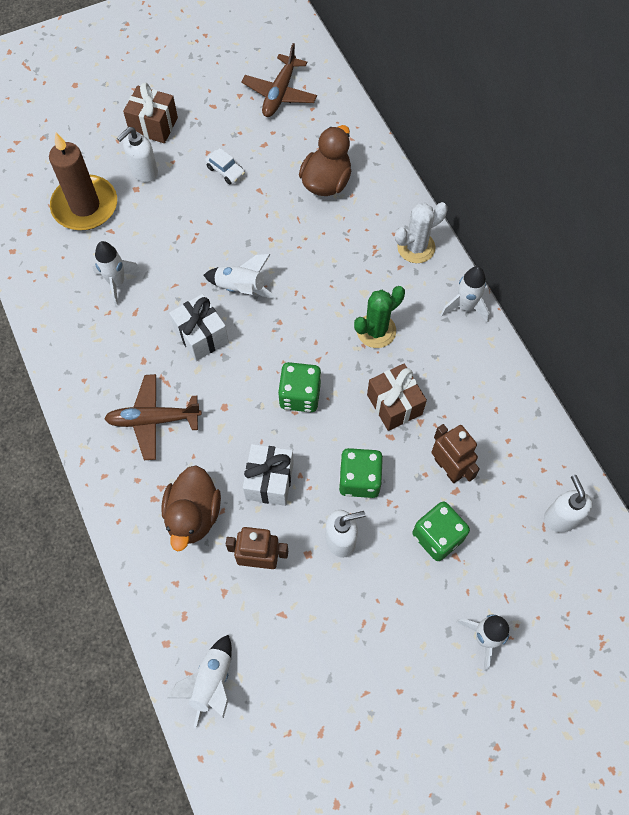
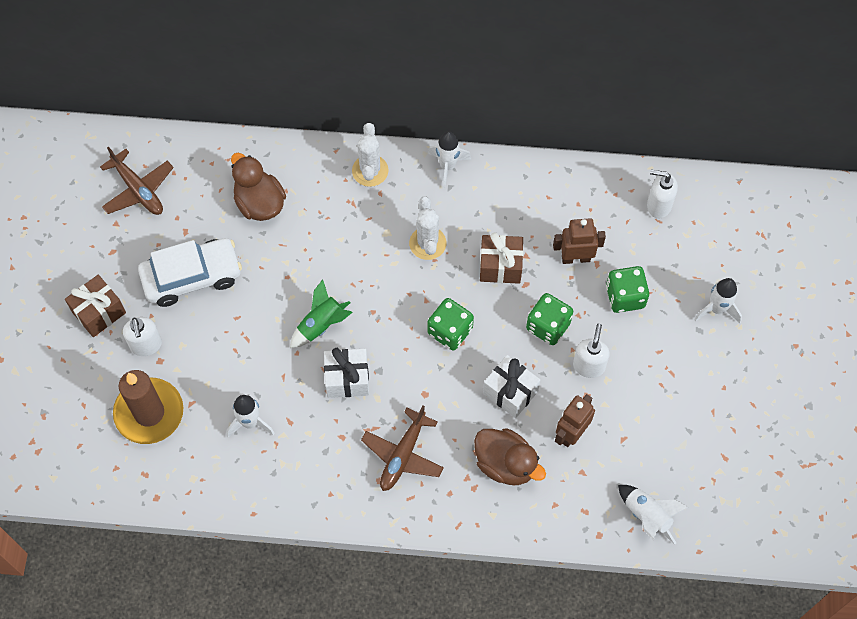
camera: 60 degrees left, 0 degrees up
(225, 171) = (192, 277): white car -> white car, size x2.31
(241, 288) = (321, 325): white rocket -> green rocket
(376, 331) = (427, 243): green cactus -> white cactus

